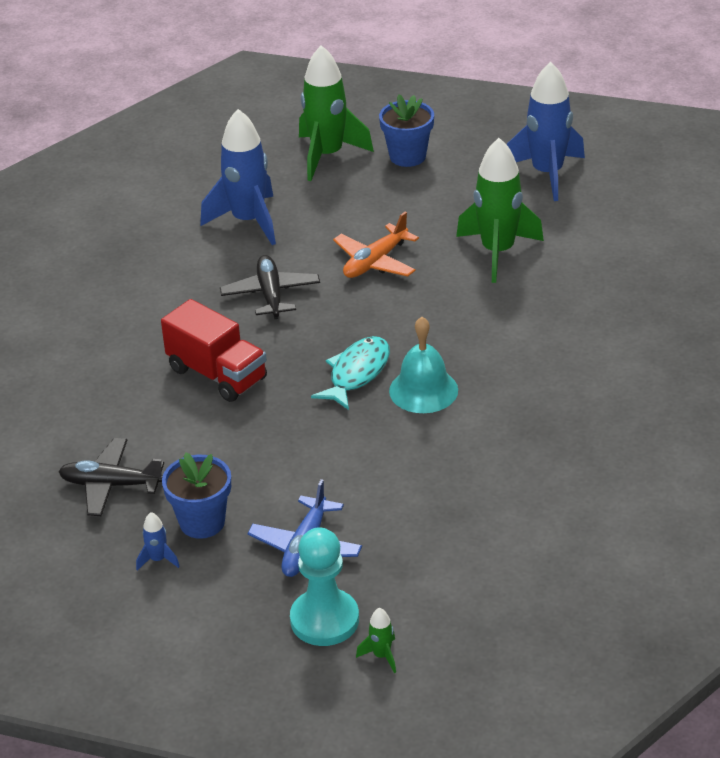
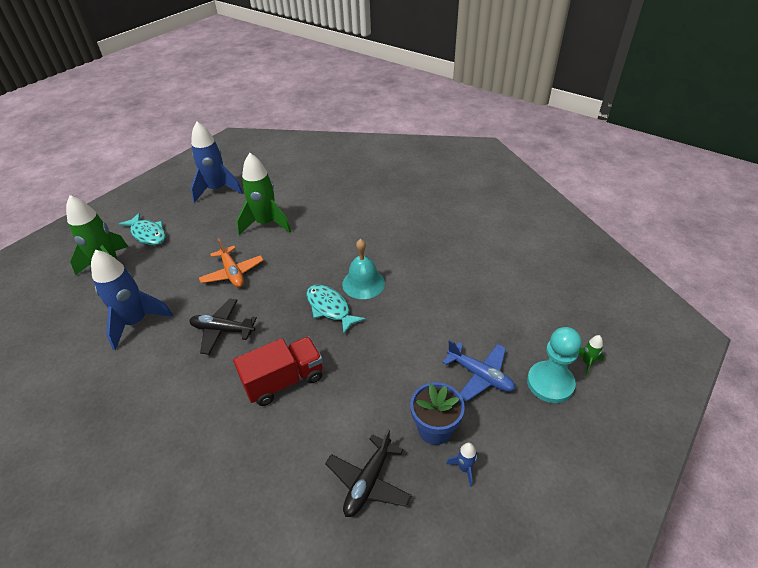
camera: 70 degrees left, 5 degrees up
(407, 156) = (148, 234): blue flower pot -> turquoise fish

